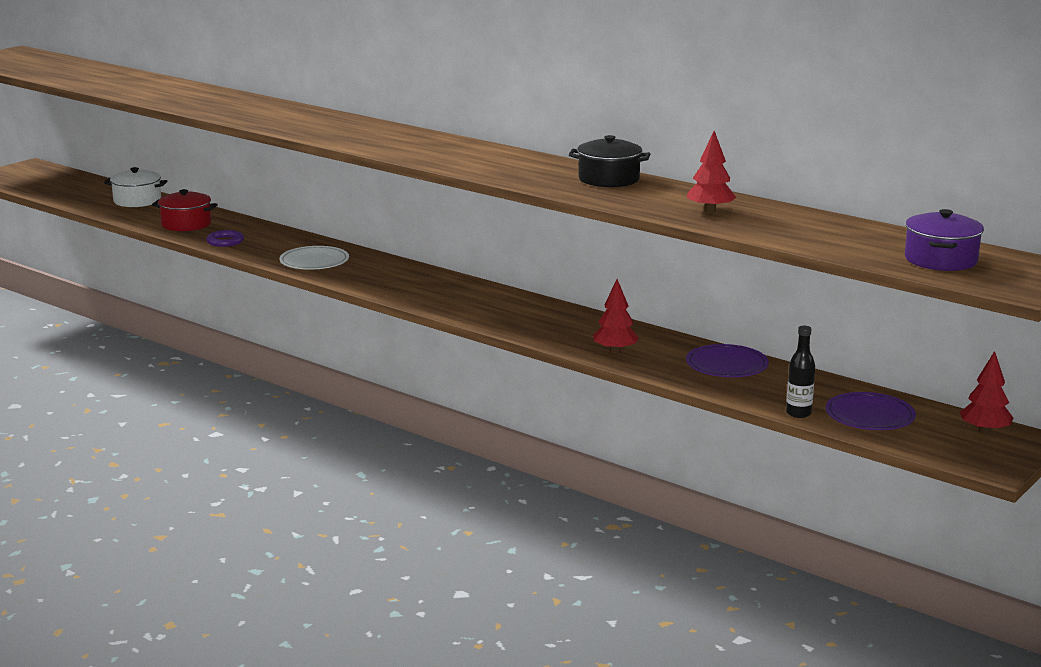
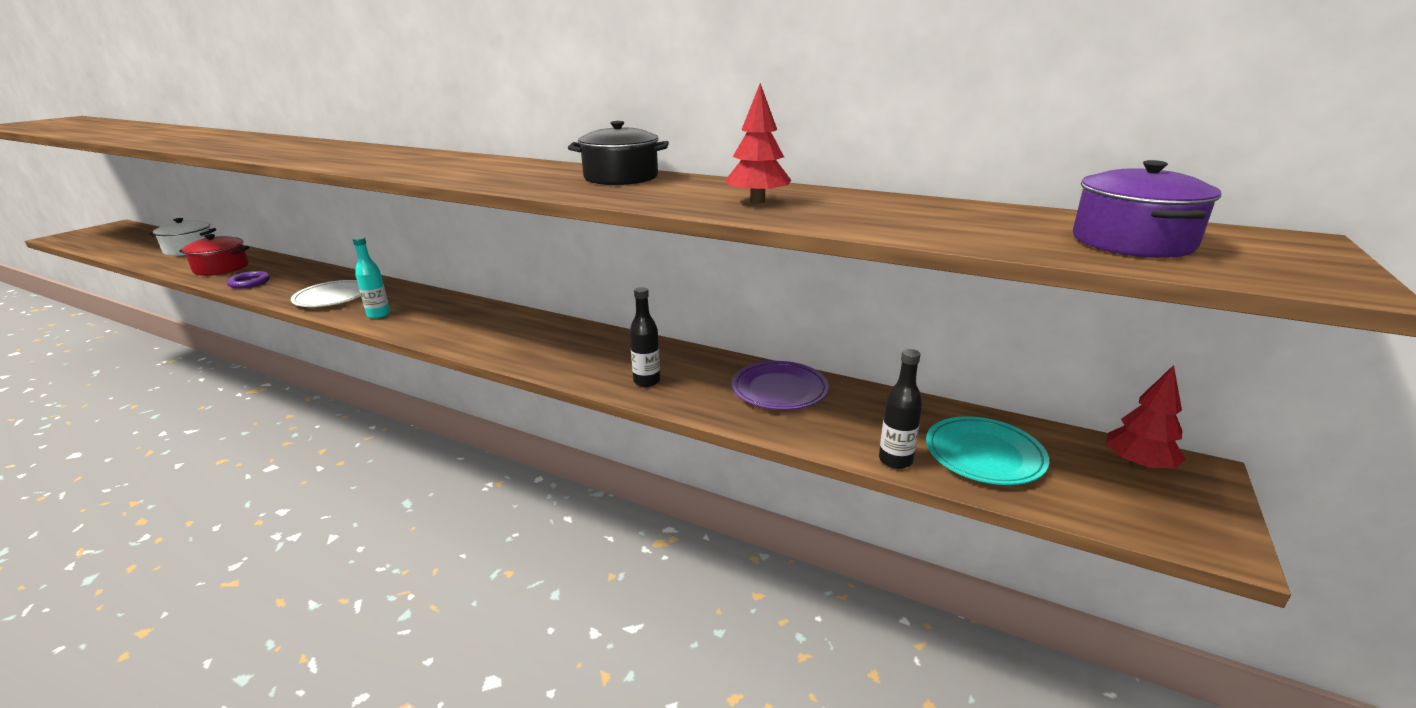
camera: 10 degrees left, 5 degrees up
(366, 281) = (379, 315): none -> turquoise bottle
(615, 351) = (647, 381): red tree -> black bottle
(869, 416) = (984, 455): purple plate -> turquoise plate

